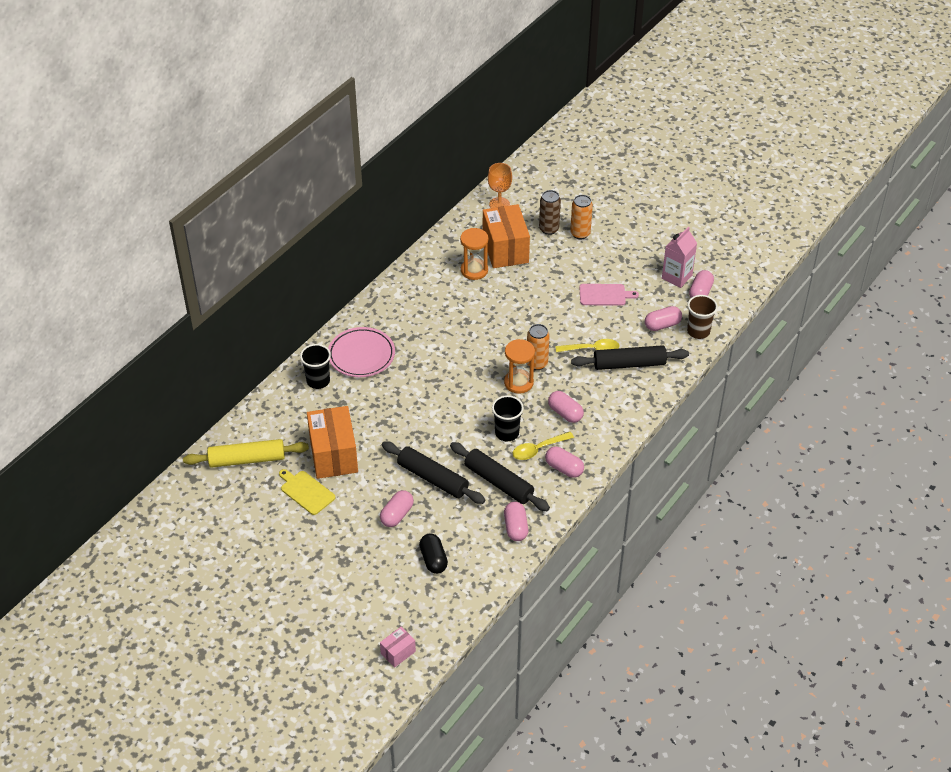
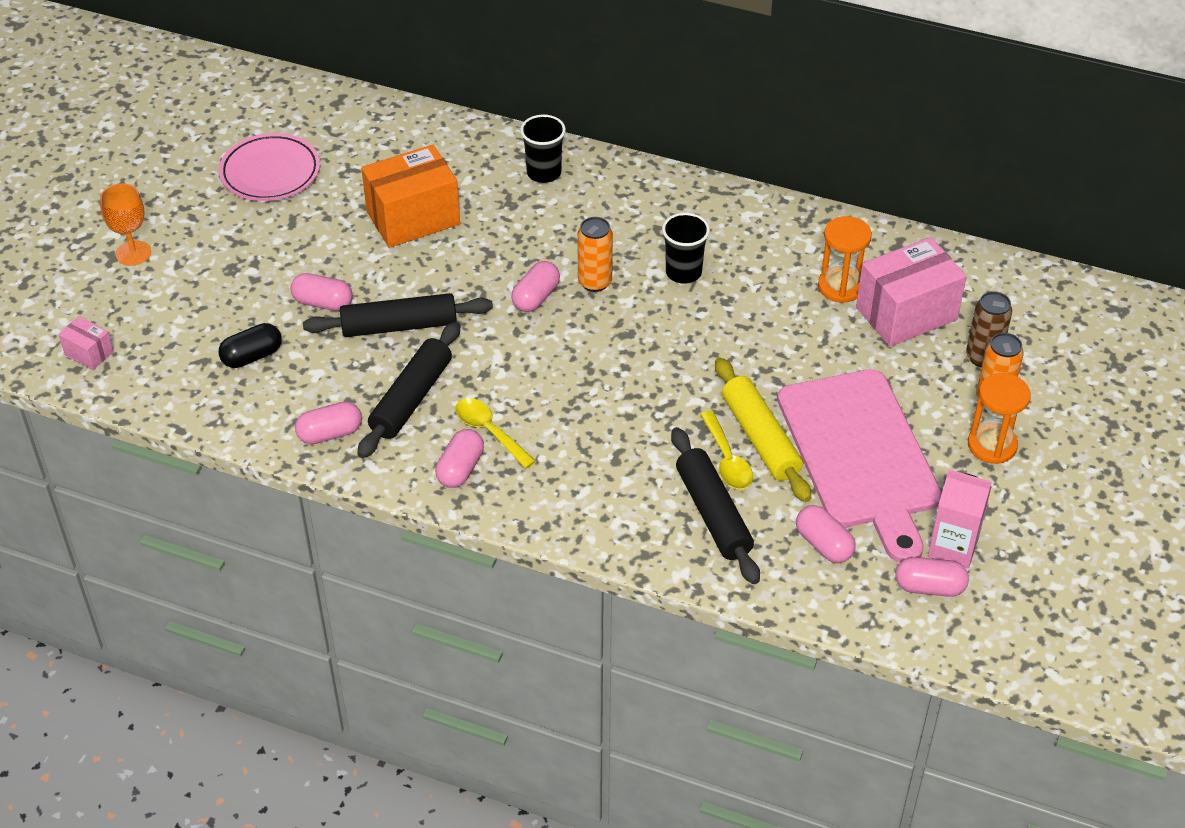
camera: 75 degrees right, 0 degrees up
(247, 459) = (381, 140): yellow rolling pin -> yellow rolling pin (760, 438)
(306, 491) = (341, 207): yellow cutting board -> none
(361, 355) = (609, 204): pink plate -> pink plate (270, 172)
(433, 478) = (399, 326): black rolling pin -> black rolling pin turned 60 degrees clockwise
(499, 204) = (1008, 286): orange goblet -> orange goblet (133, 253)
(505, 249) = (906, 313): orange box -> pink box
(507, 433) = (511, 389): black cup -> black cup (683, 272)
(518, 382) = (619, 384): orange hourglass -> orange hourglass (992, 445)
(537, 363) = (668, 398): orange can -> orange can (595, 282)
(565, 413) = (575, 450): pink capsule -> pink capsule (536, 297)
(604, 295) = (861, 455): pink cutting board -> pink cutting board, size x2.32
(698, 331) = (830, 598): brown cup -> none

